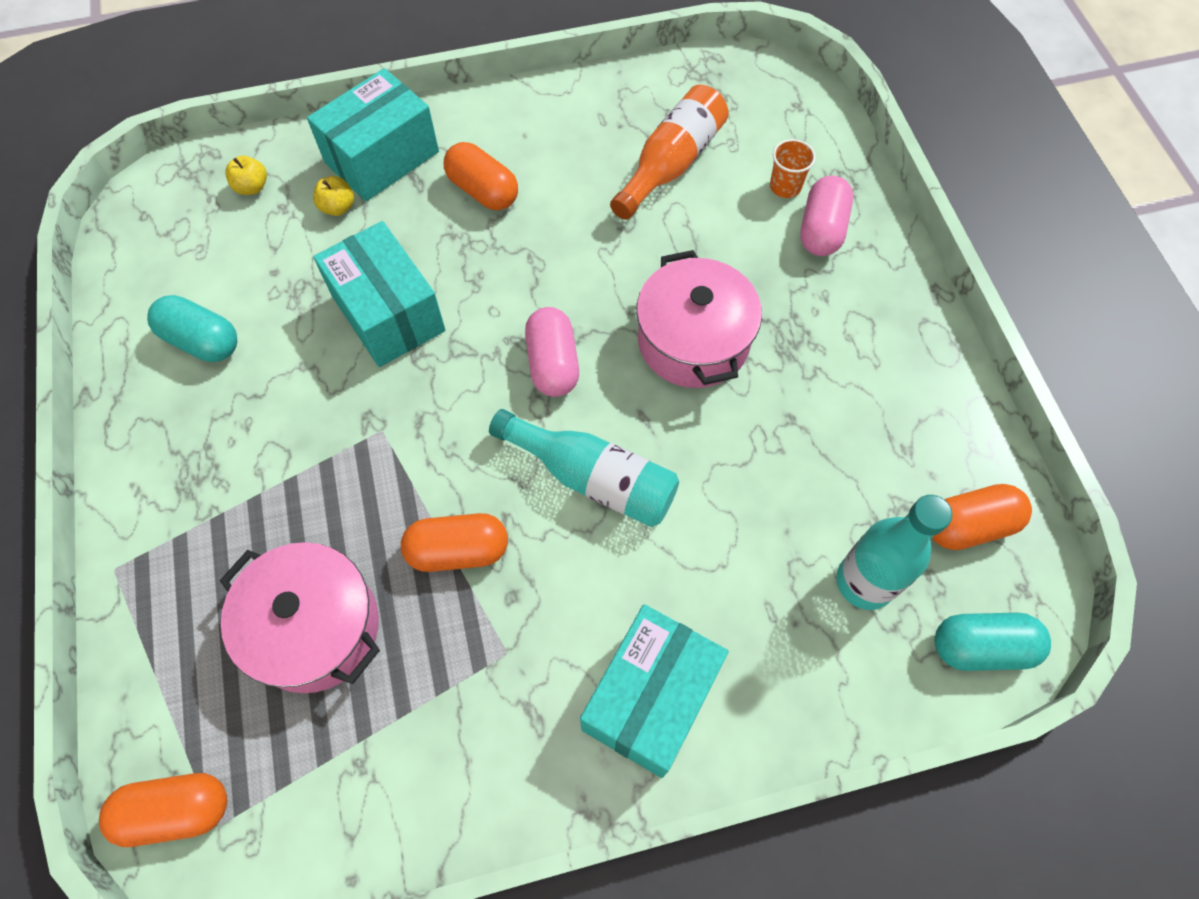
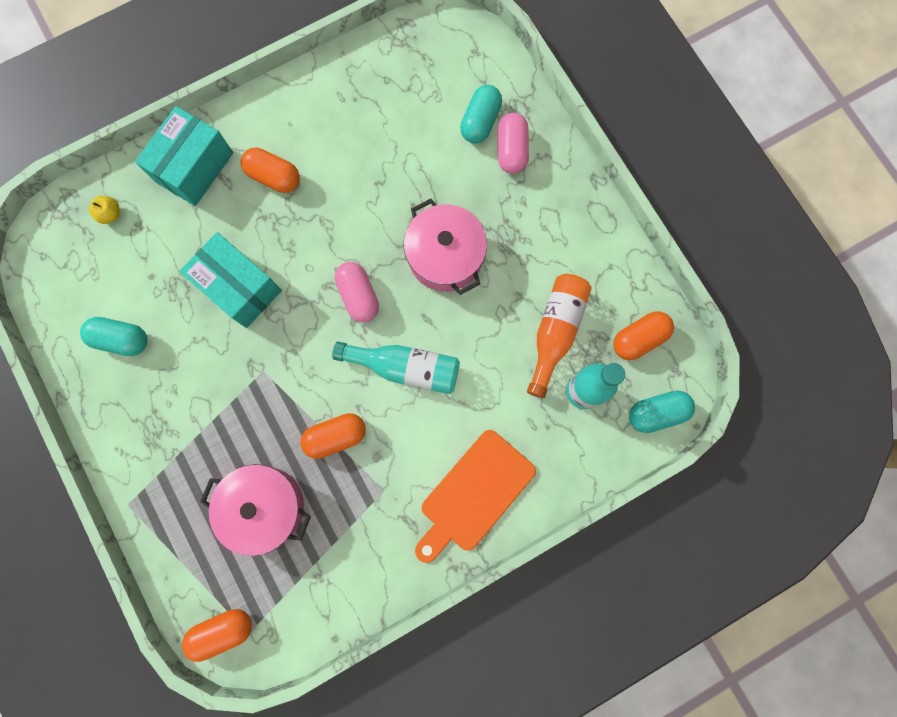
camera: 15 degrees left, 15 degrees up
(338, 207) = (177, 215): yellow apple -> none
(650, 698) = (474, 494): turquoise box -> orange cutting board
(671, 164) = (398, 123): orange bottle -> orange bottle (555, 332)
(785, 187) = (480, 122): orange cup -> turquoise capsule

